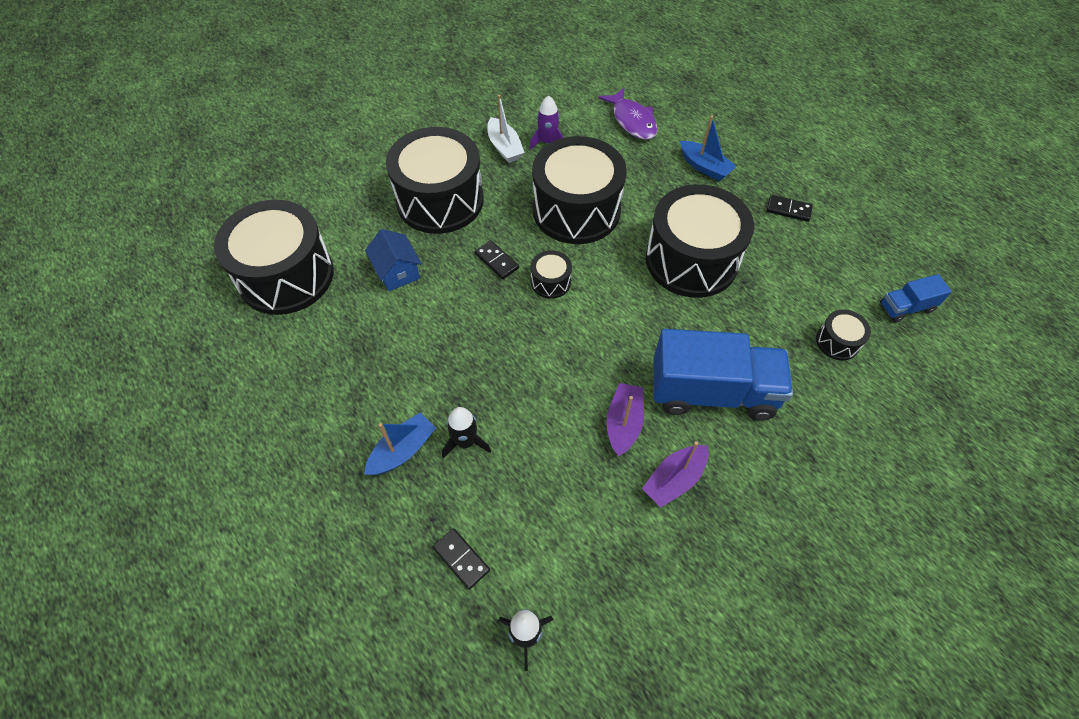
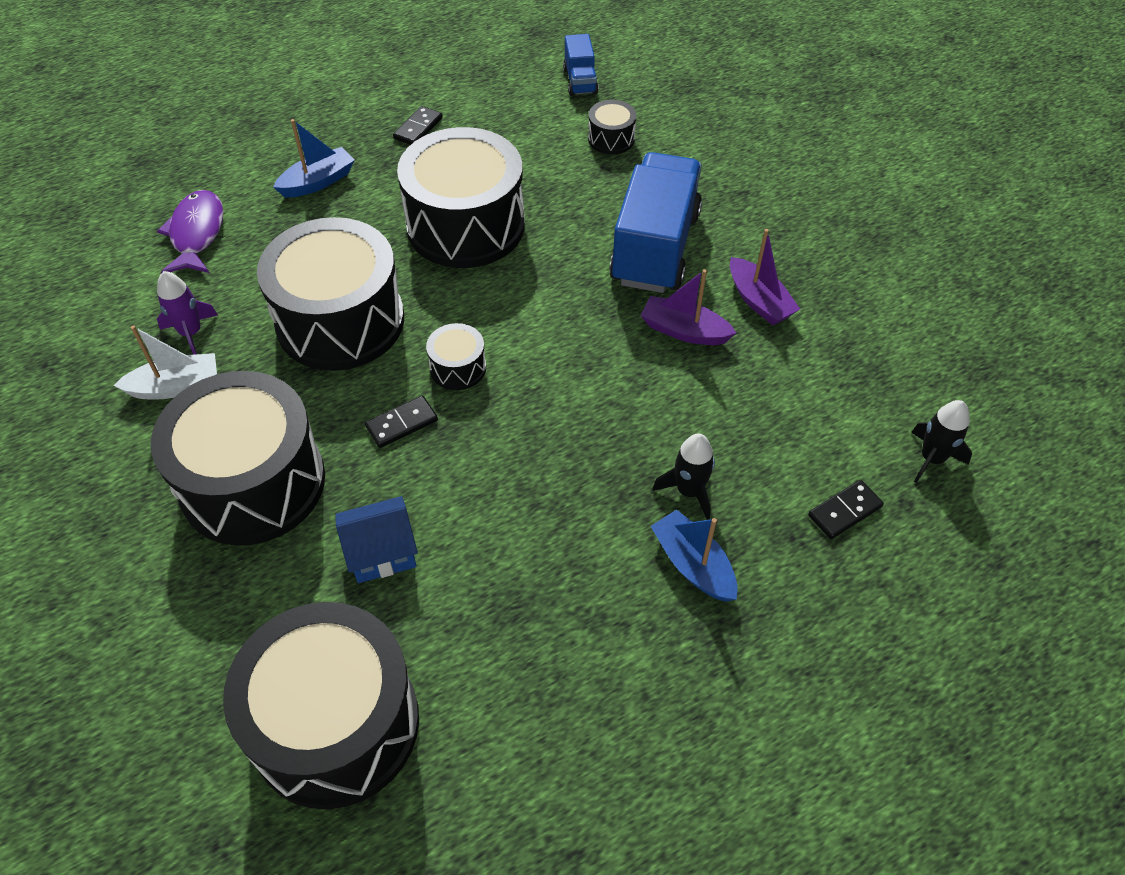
camera: 80 degrees left, 5 degrees down
(632, 121) = (197, 233): purple fish -> purple fish turned 75 degrees counterclockwise

